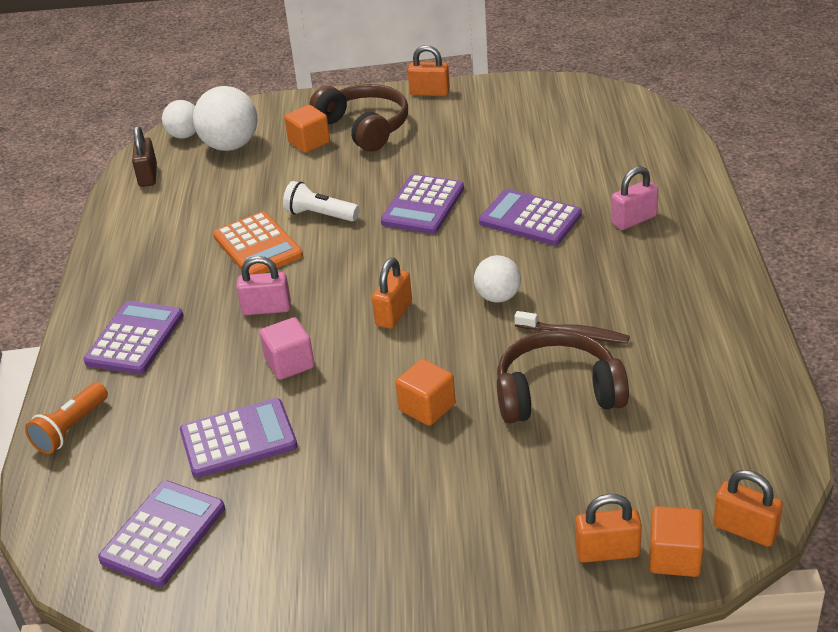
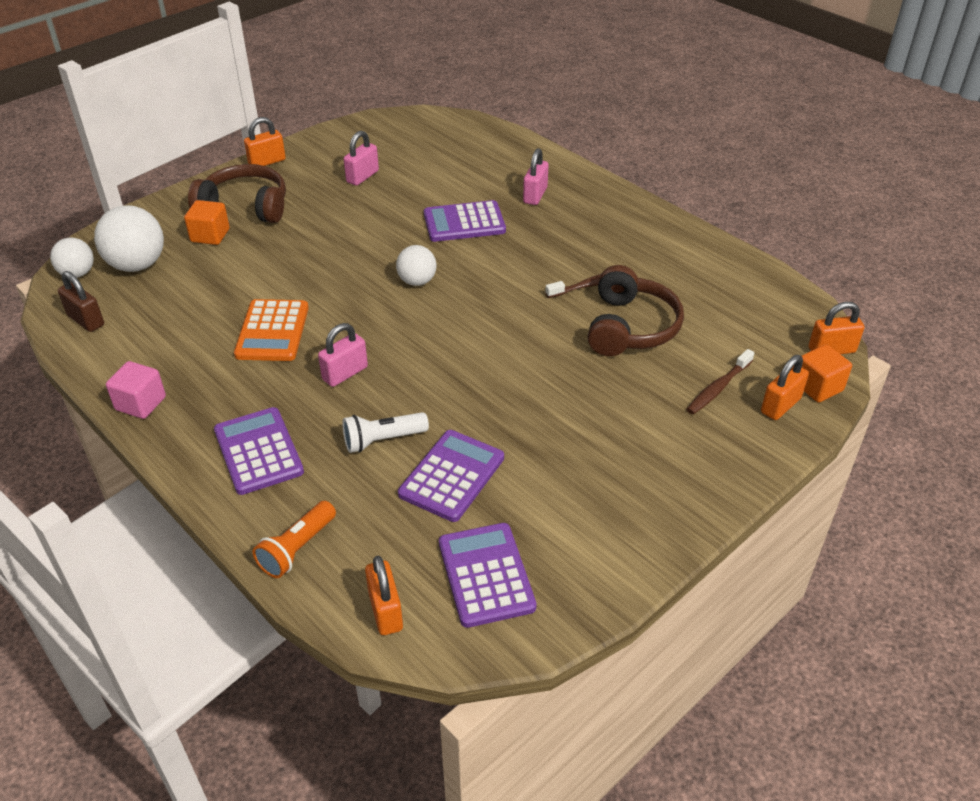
camera: 45 degrees left, 5 degrees up
(71, 429) = (297, 548): orange flashlight -> orange flashlight turned 45 degrees clockwise
(258, 246) = (272, 331): orange calculator -> orange calculator turned 75 degrees clockwise
(290, 363) = (418, 403): pink cube -> pink cube (141, 403)
(320, 215) = (295, 286): white flashlight -> white flashlight (383, 440)
(394, 314) = (451, 330): orange padlock -> orange padlock (385, 611)
(423, 205) = (372, 245): purple calculator -> none
(427, 407) = (559, 380): orange cube -> none
(493, 137) = (362, 176): none -> pink padlock
(498, 297) = (510, 284): white ball -> white ball (417, 281)
(557, 393) = (630, 327): brown headphones -> brown headphones turned 150 degrees clockwise
(566, 498) = (718, 388): none -> brown toothbrush

